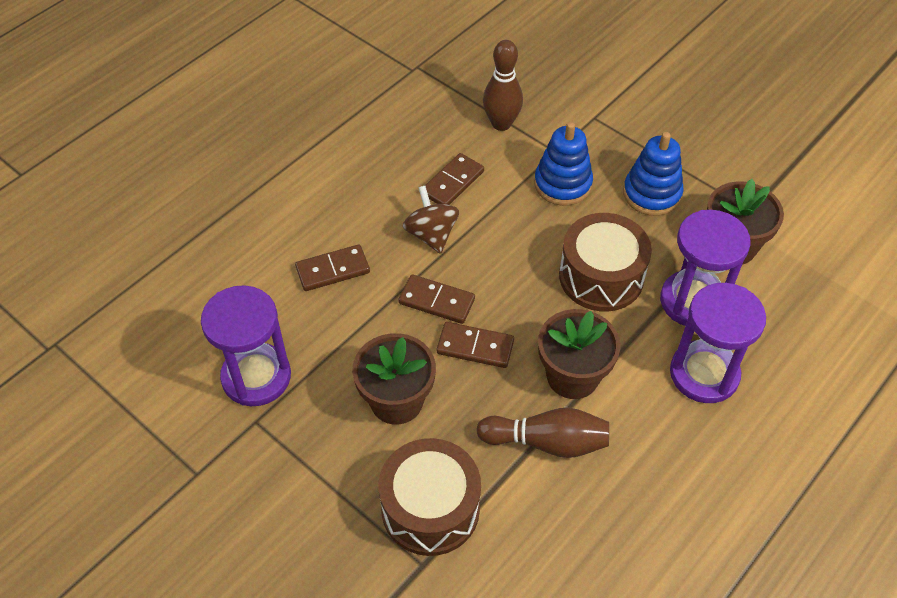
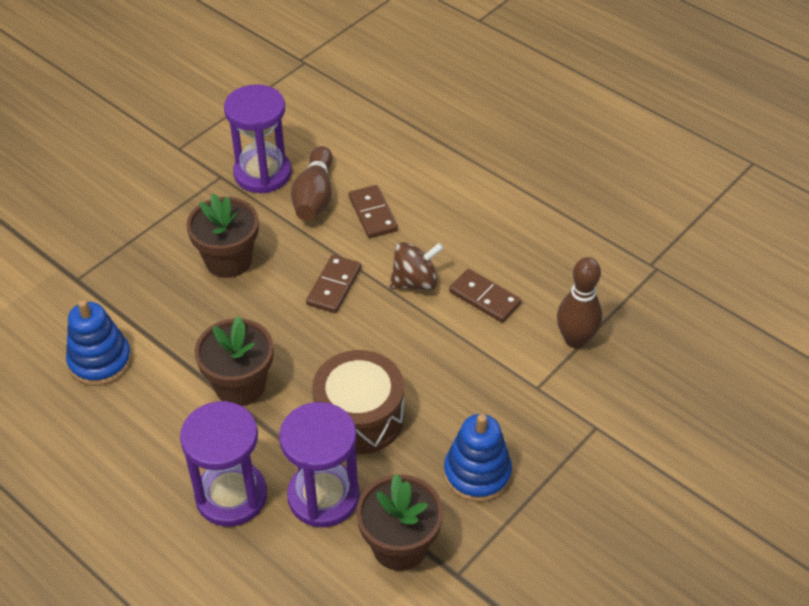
camera: 90 degrees right, 5 degrees down
(430, 508) = (123, 283): brown drum -> none
(475, 347) = (280, 314): brown domino -> none
(547, 442) = (173, 363): brown bowling pin -> brown bowling pin (314, 196)
(562, 184) = (488, 391): blue stacking toy -> blue stacking toy (100, 361)

